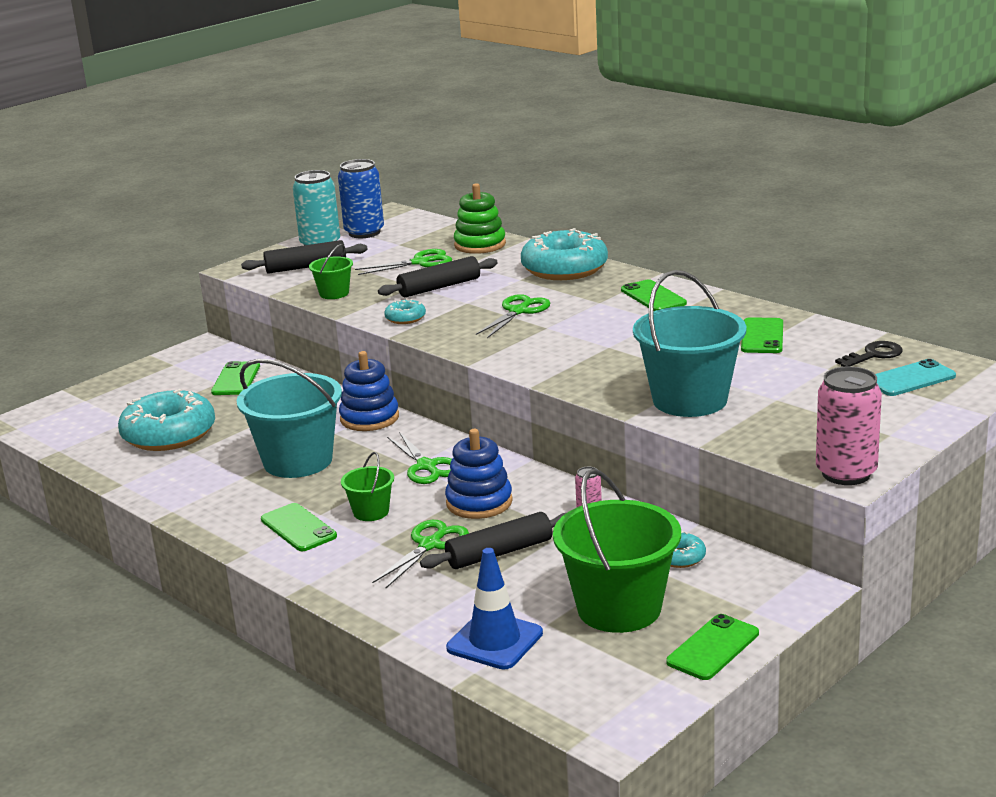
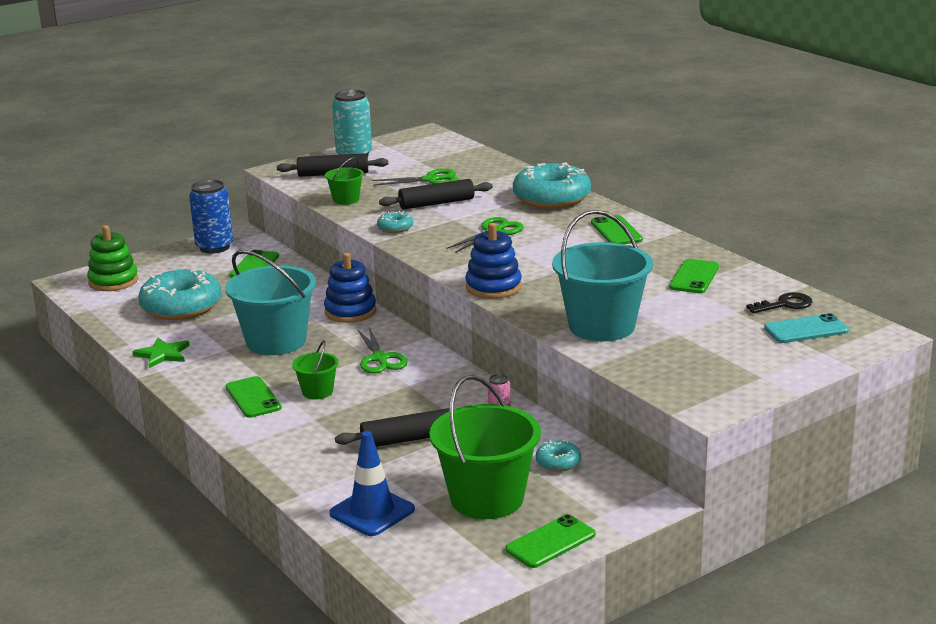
camera: 10 degrees right, 0 degrees up
(169, 491) = (162, 354): none -> green star
(364, 233) = (396, 148): blue can -> blue can (214, 247)
(430, 545) = (354, 425): green scissors -> none
(479, 502) = (410, 394): blue stacking toy -> blue stacking toy (493, 287)
(480, 245) = (489, 169): green stacking toy -> green stacking toy (113, 281)
(846, 473) = (704, 406): pink can -> none

